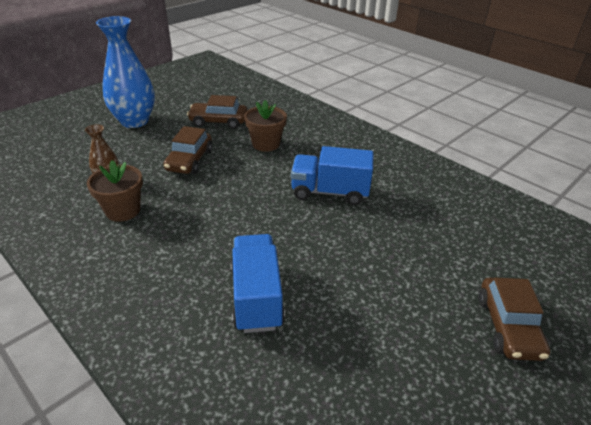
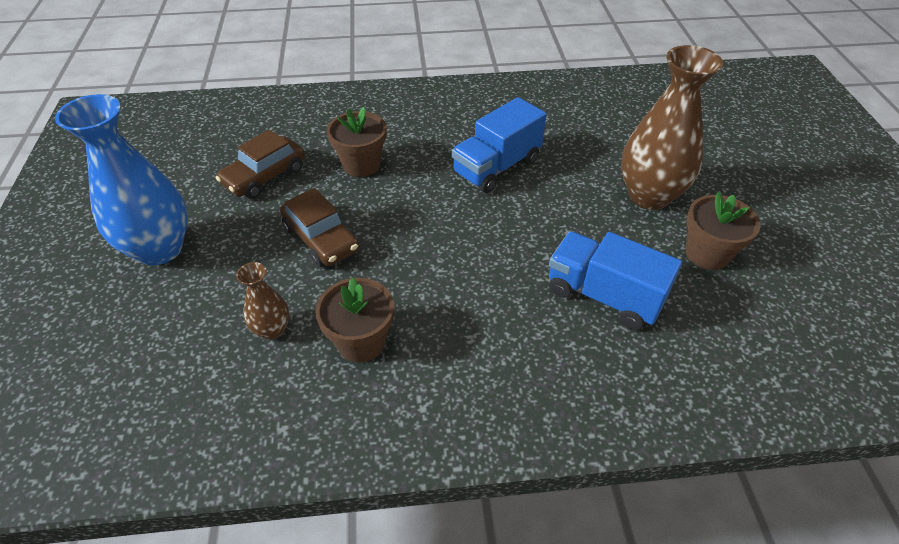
camera: 50 degrees left, 10 degrees up
(367, 341) = (707, 254): none -> brown flower pot
(396, 278) = (649, 196): none -> brown vase
(508, 326) = (743, 172): brown car -> none

